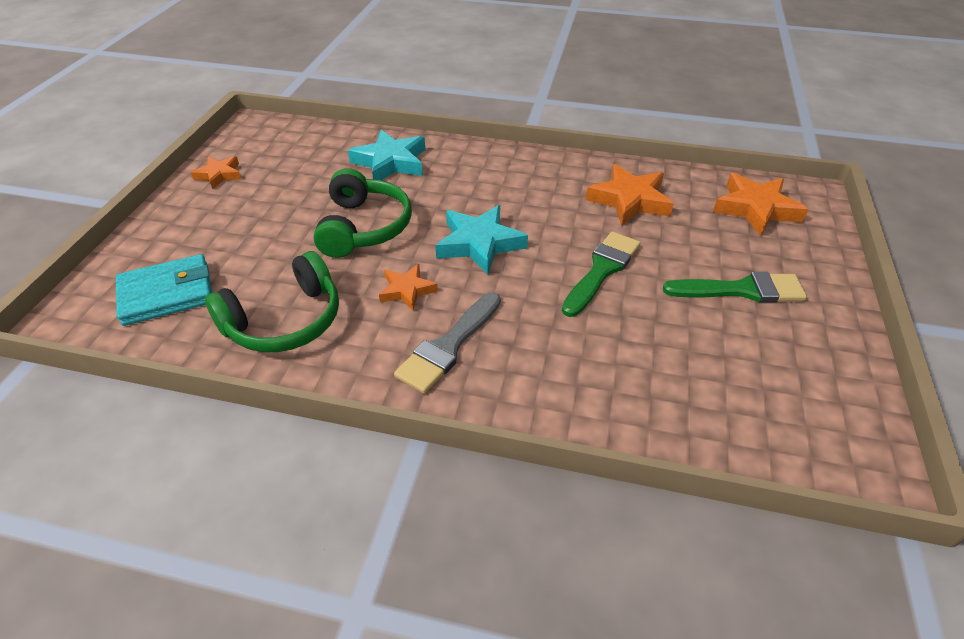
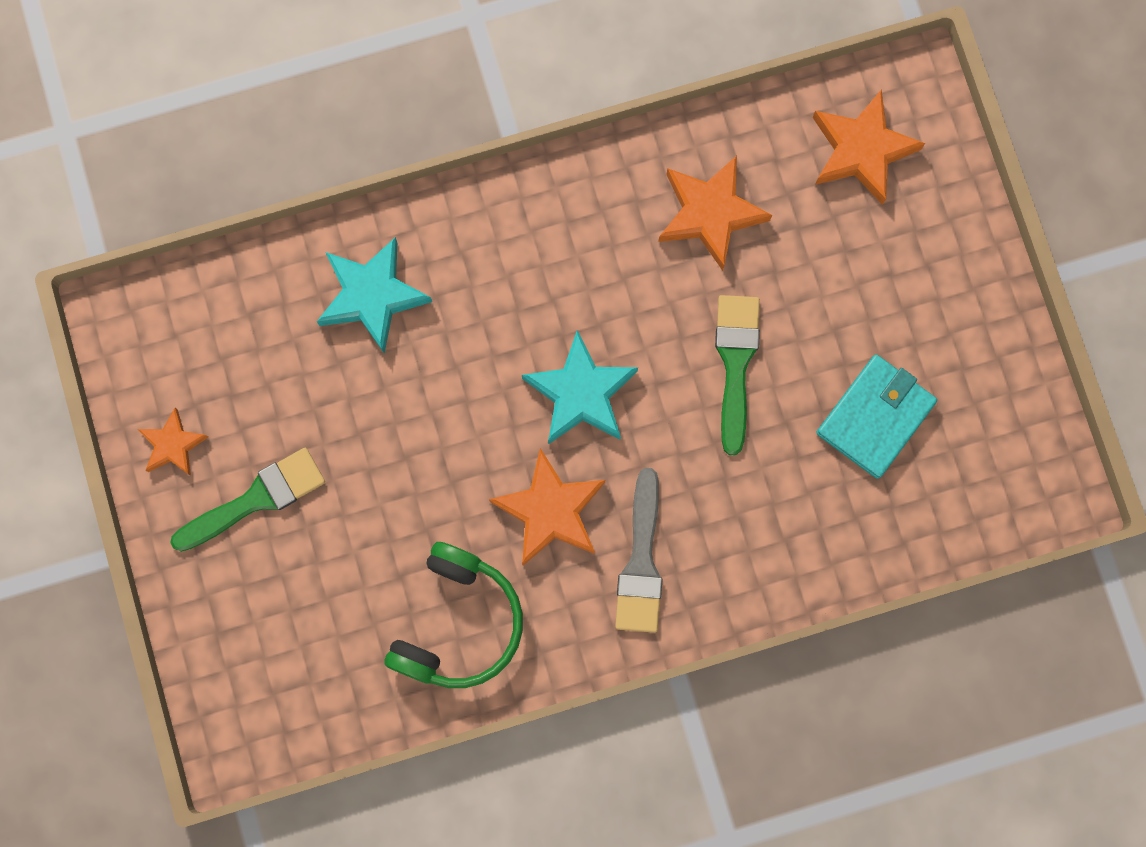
camera: 30 degrees left, 35 degrees up
(167, 294) = (303, 659): turquoise wallet -> turquoise wallet (875, 417)
(364, 227) = (432, 439): green headphones -> none
(407, 290) = (550, 510): orange star -> orange star, size x1.69
(741, 290) = (890, 315): green brush -> green brush (256, 499)

